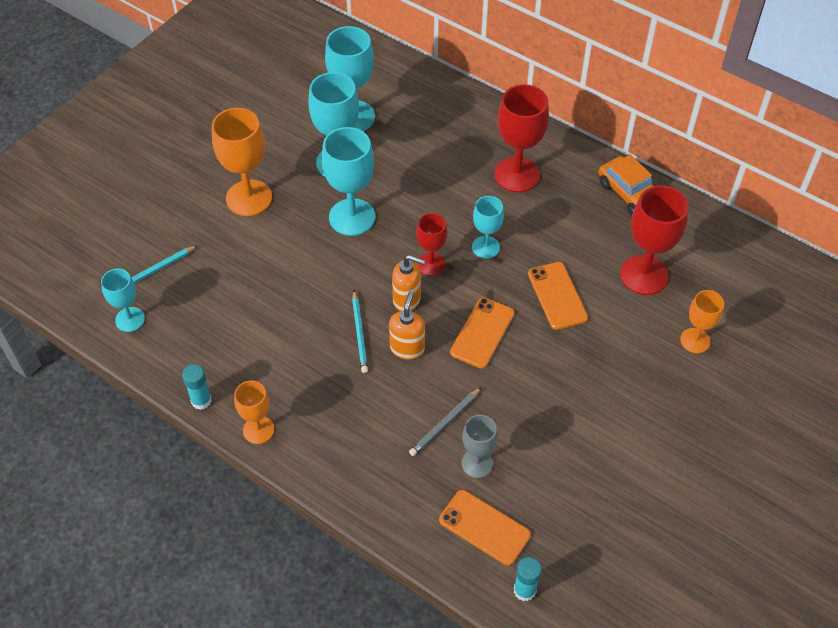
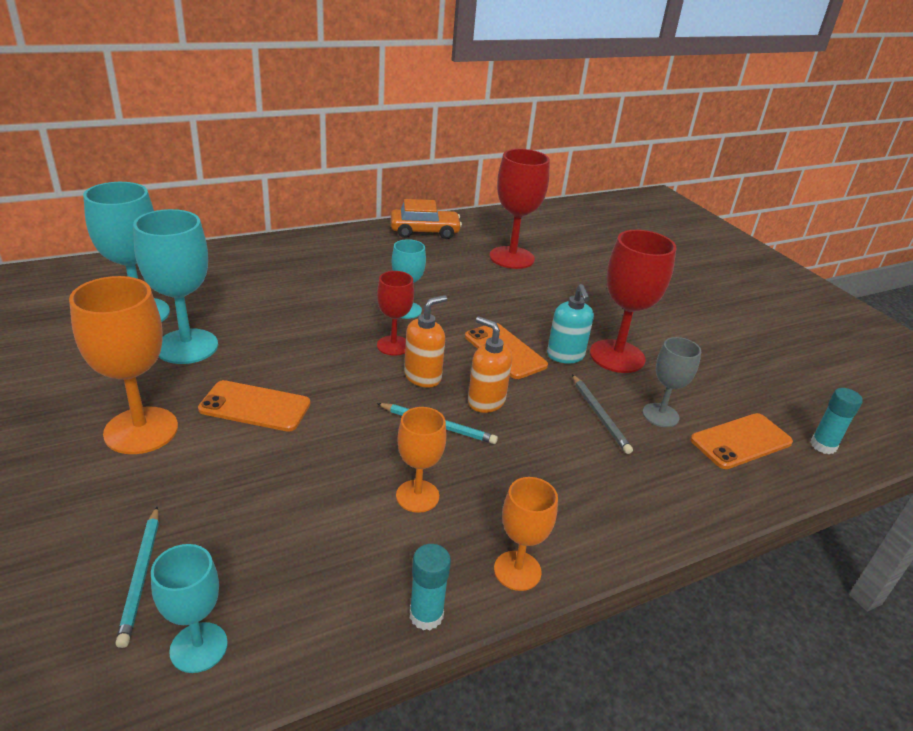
camera: 65 degrees left, 20 degrees down
(352, 217) = (273, 367): turquoise goblet -> none
(509, 374) = (565, 356): none -> turquoise soap dispenser
(517, 175) = (342, 264): red goblet -> red goblet (617, 356)
(557, 296) = (497, 299): orange phone -> orange phone (255, 406)
(695, 340) = (593, 265): orange goblet -> orange goblet (417, 496)

